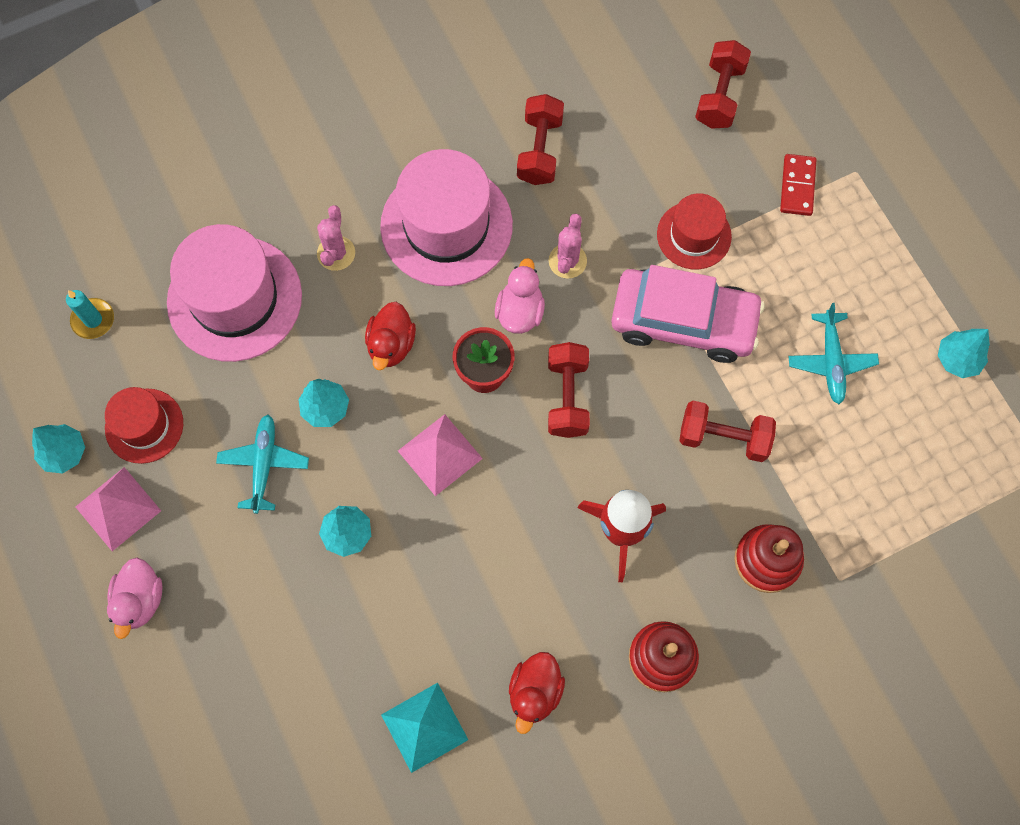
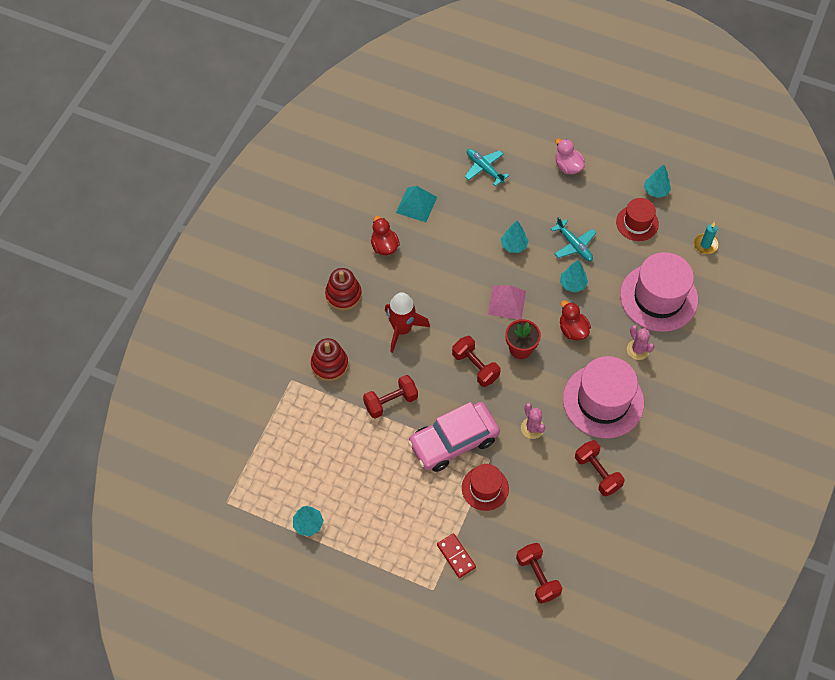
camera: 140 degrees right, 10 degrees down
(118, 509) = (612, 188): pink pyramid -> none
(520, 311) = (531, 388): pink duck -> none
(831, 361) = (369, 476): turquoise plane -> turquoise plane (484, 169)

